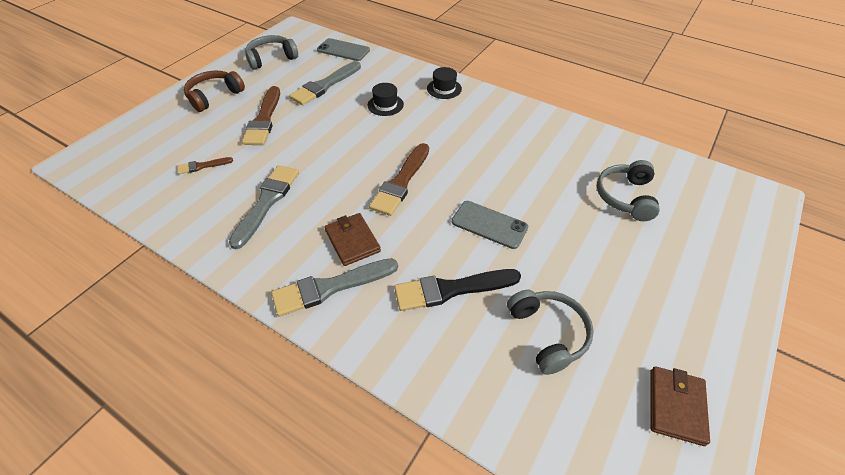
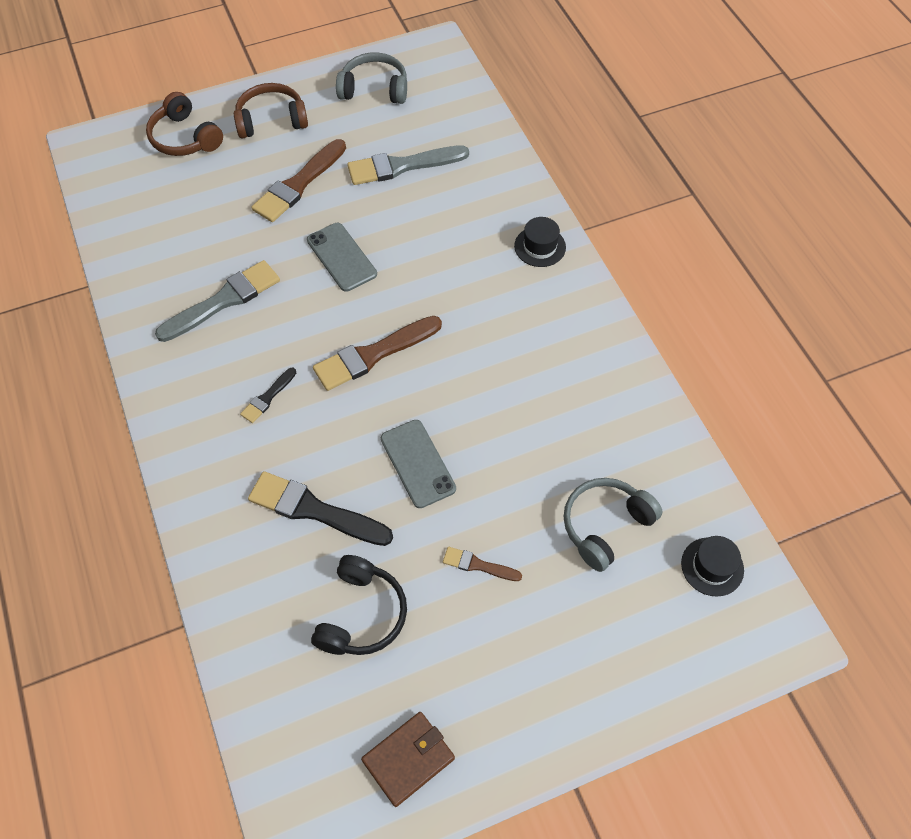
camera: 35 degrees right, 10 degrees up
(156, 128) = (185, 138): none -> brown headphones
(202, 166) = (195, 217): brown brush -> brown brush (478, 565)
(330, 287) = (209, 436): grey brush -> none
(343, 50) = (469, 117): grey phone -> grey phone (341, 257)
(352, 241) = (268, 397): brown wallet -> black brush
(385, 105) = (447, 234): black hat -> black hat (712, 566)
(548, 334) = (361, 614): grey headphones -> black headphones

